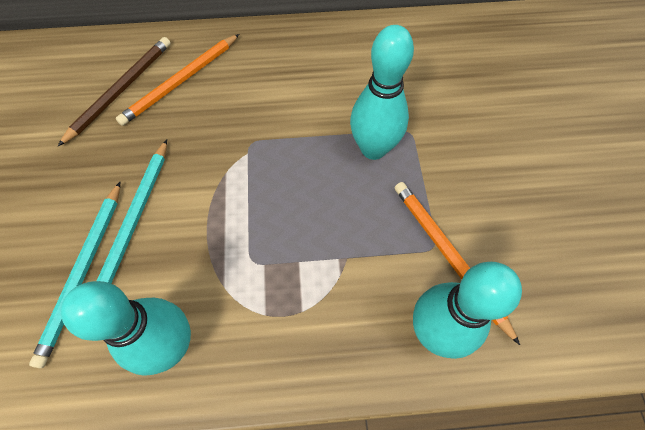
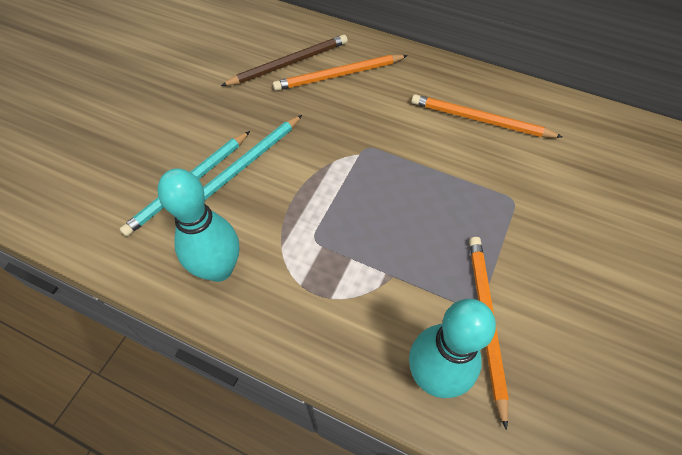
camera: 30 degrees right, 5 degrees down
(340, 69) = (480, 120): none -> orange pencil
(373, 149) = (471, 199): turquoise bowling pin -> none

